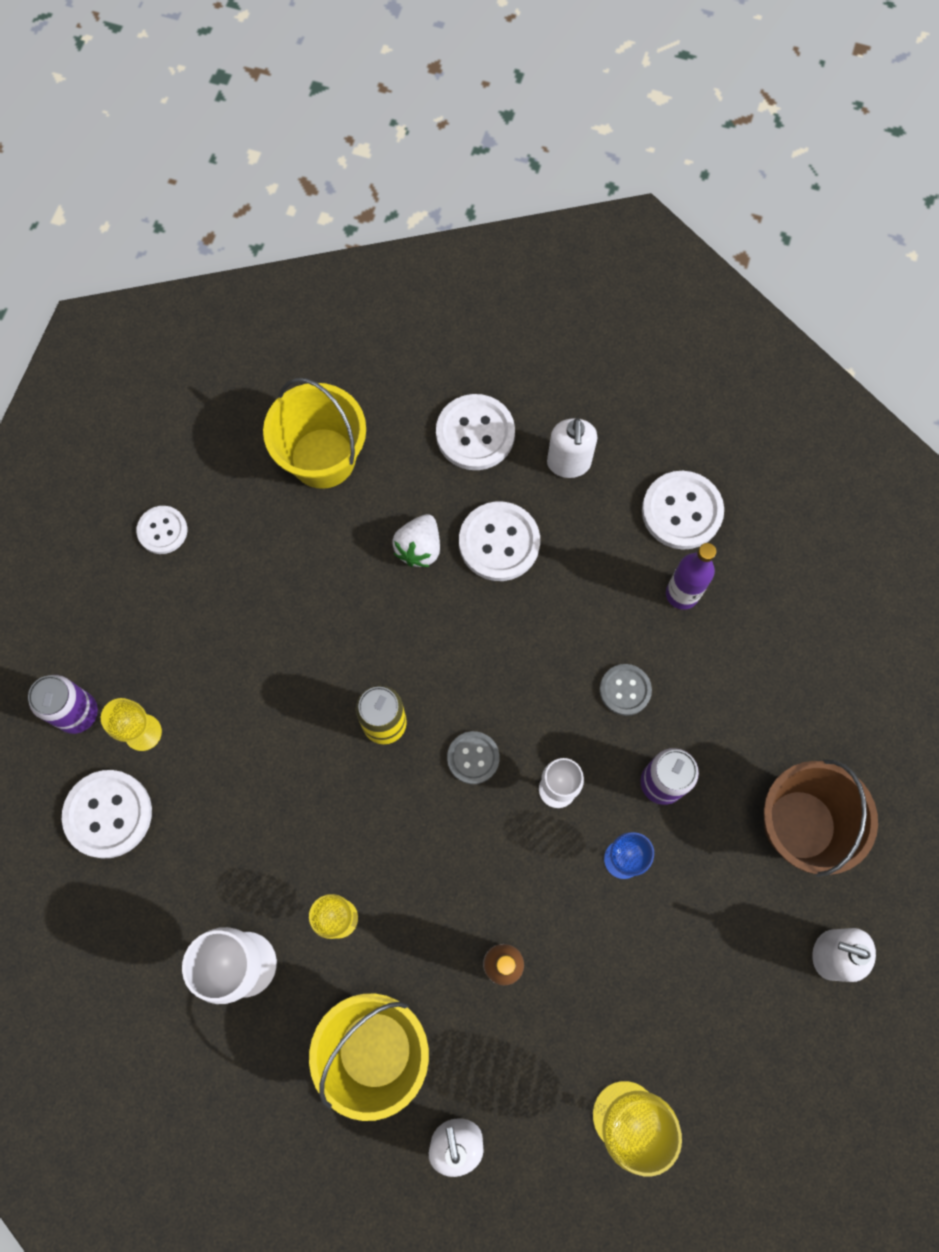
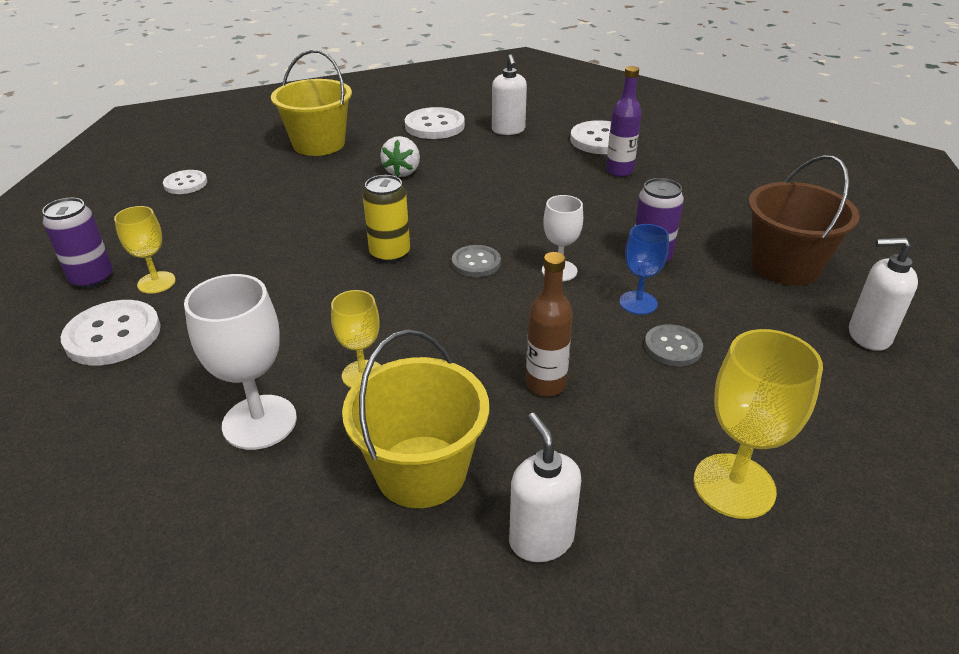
camera: 10 degrees left, 35 degrees down
(499, 542) = (466, 164): white button -> none
(625, 690) = (595, 216): grey button -> grey button (673, 347)

